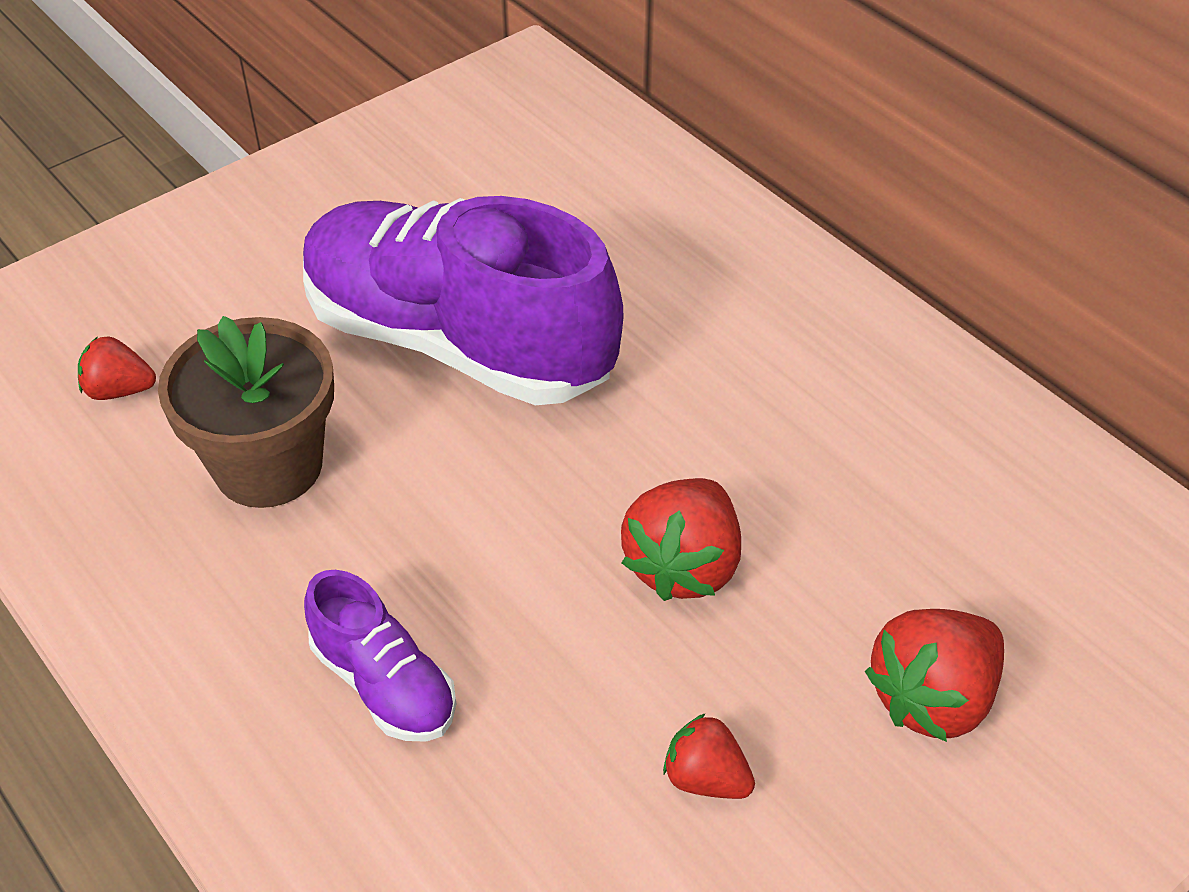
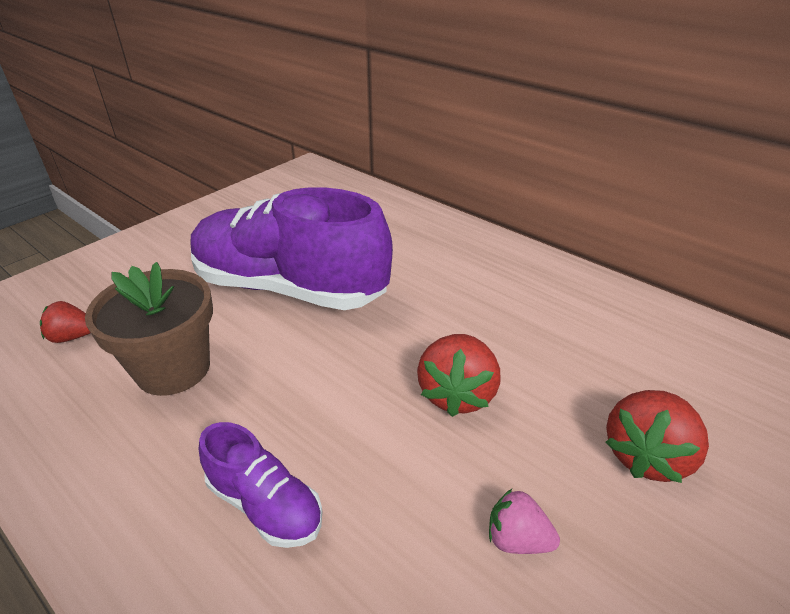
camera: 10 degrees left, 10 degrees down
(706, 778) = (517, 539): red strawberry -> pink strawberry

